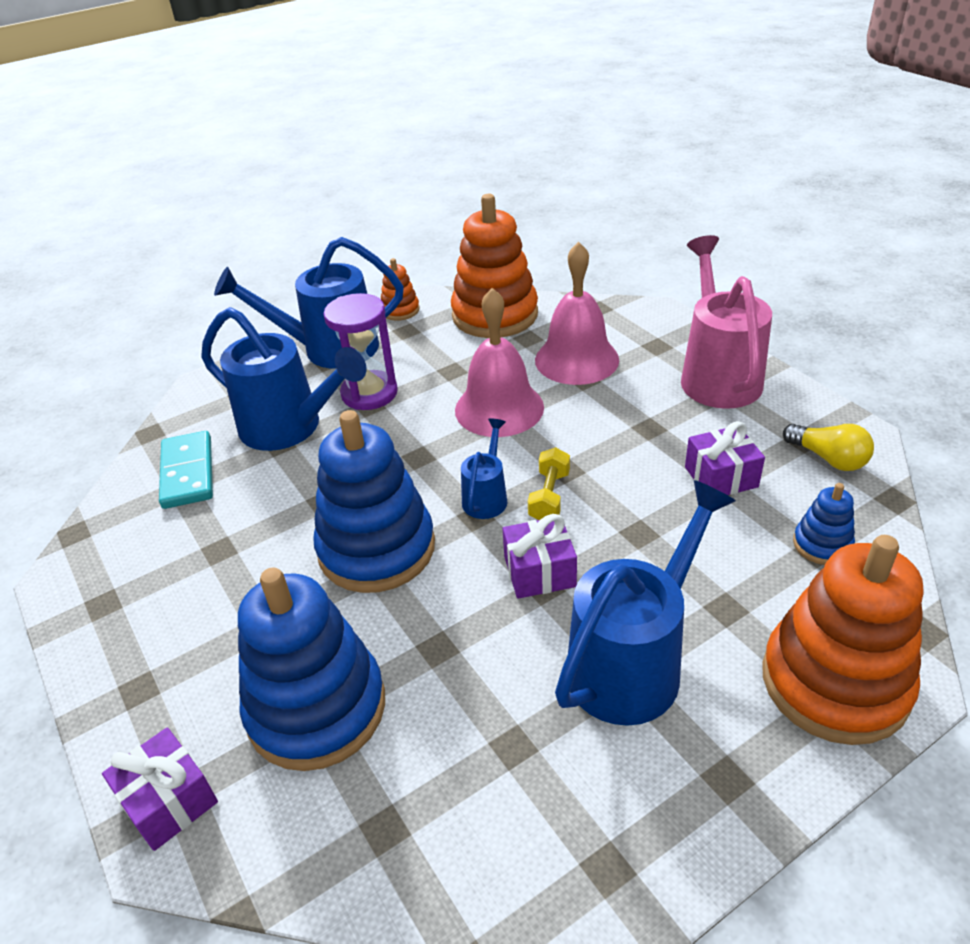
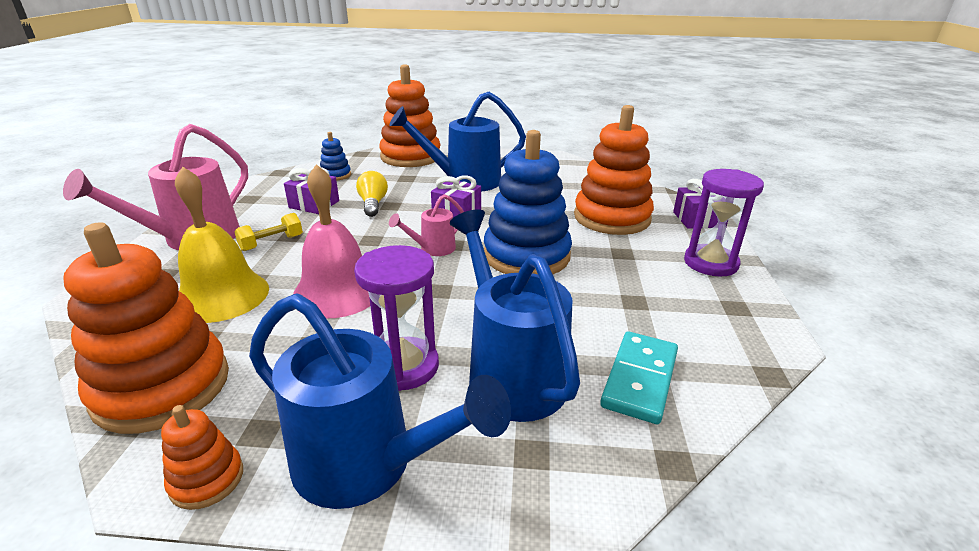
camera: 145 degrees left, 10 degrees down
(136, 675) = (710, 263): none -> purple hourglass
(316, 708) = (612, 218): blue stacking toy -> orange stacking toy
(486, 497) = (433, 249): blue watering can -> pink watering can
(549, 496) = (401, 234): yellow dumbbell -> yellow dumbbell (271, 243)
(576, 359) = (222, 296): pink bell -> yellow bell
(828, 458) = (261, 189): yellow light bulb -> yellow light bulb (373, 204)

